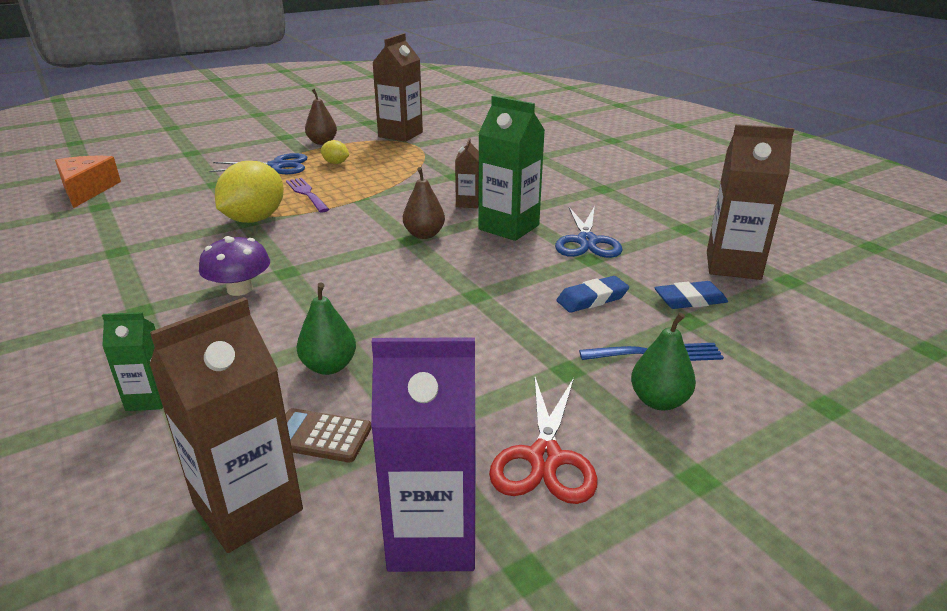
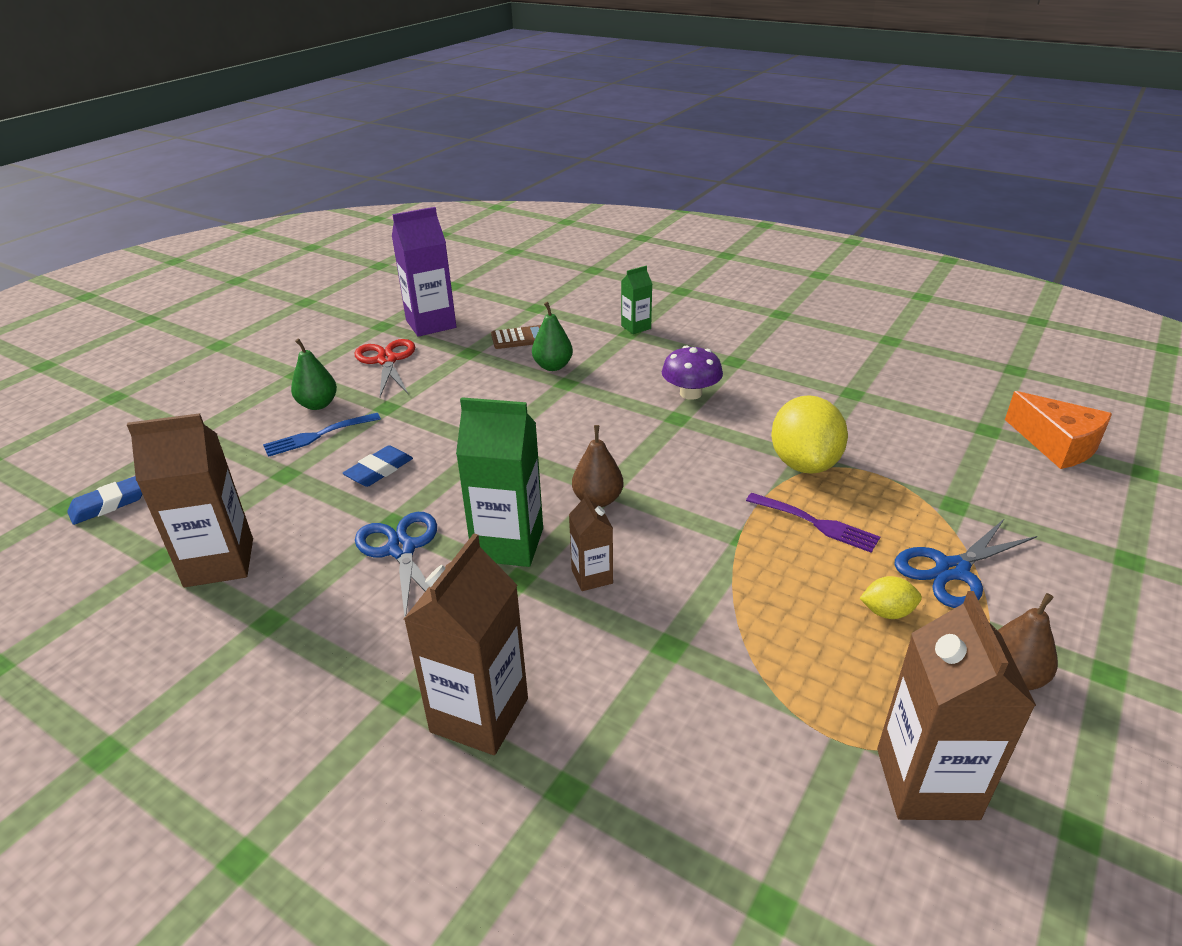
camera: 155 degrees right, 5 degrees up
(248, 507) = (524, 311): brown carton -> brown carton (479, 715)
(690, 300) = (281, 496): blue eraser -> blue eraser (109, 504)

